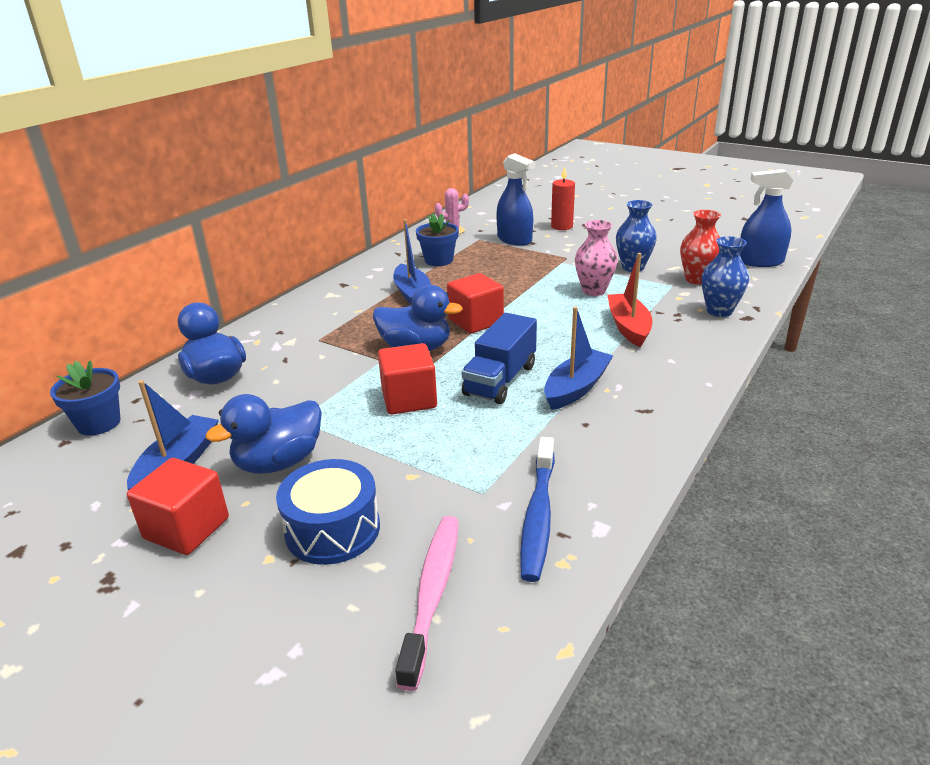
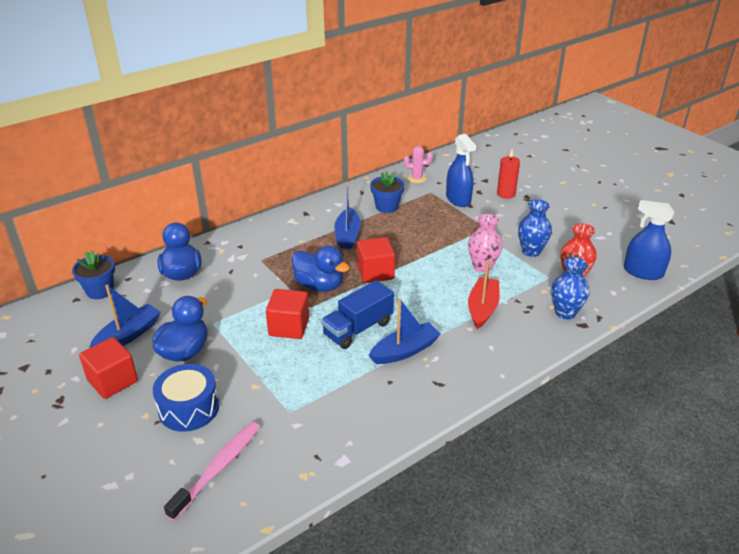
camera: 20 degrees right, 5 degrees up
(279, 462) = (184, 351): blue duck -> blue duck turned 135 degrees clockwise
(538, 516) = (311, 439): blue toothbrush -> none

